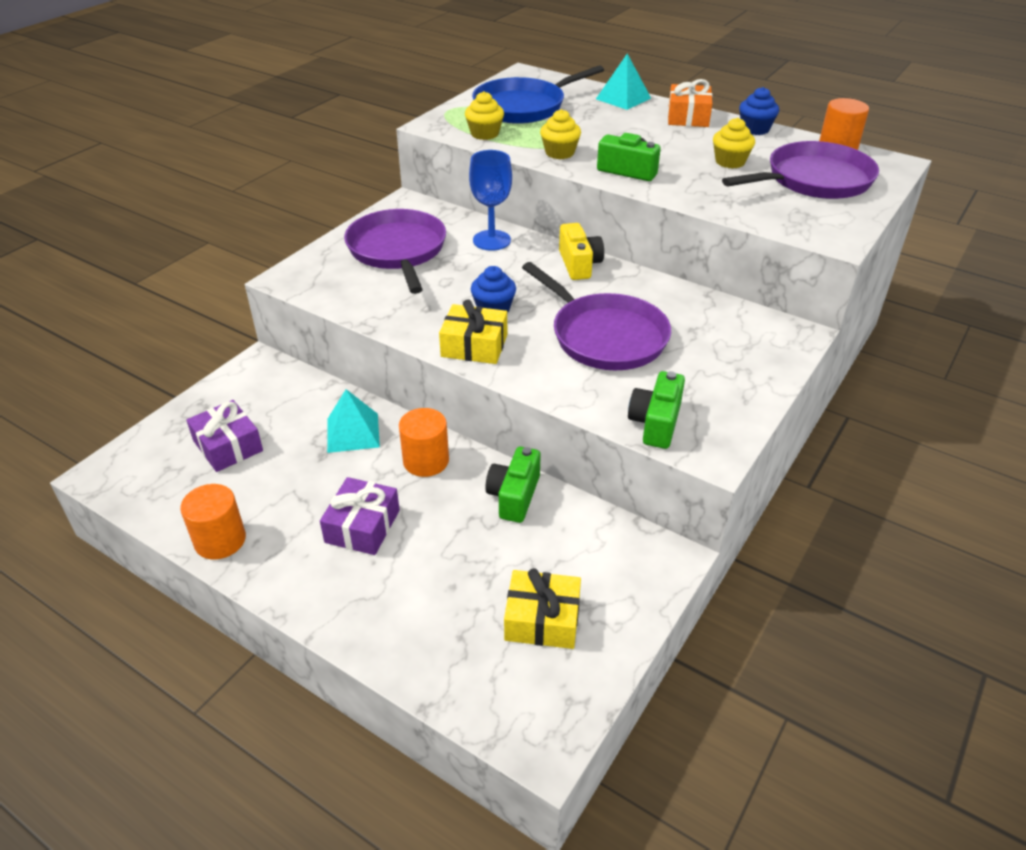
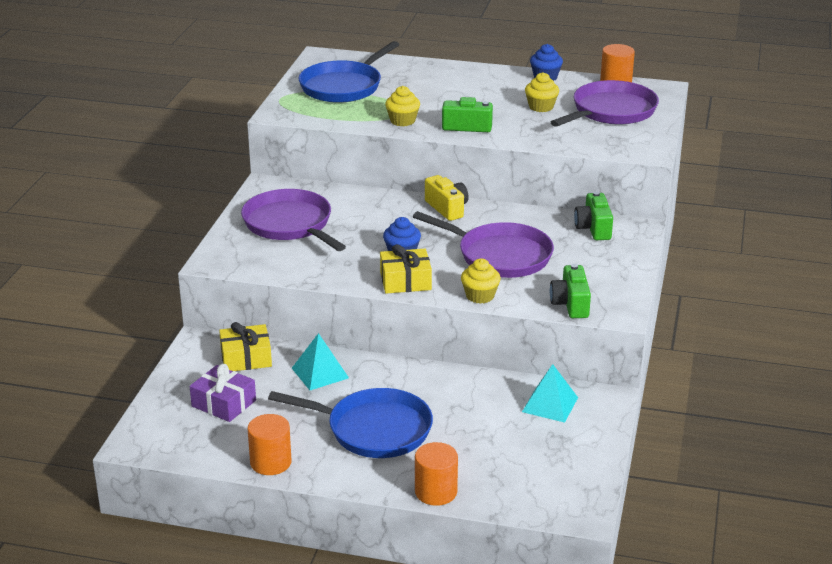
camera: 20 degrees left, 10 degrees down
(362, 526) = (374, 429): purple gift -> blue pan
(426, 461) = (392, 379): orange cylinder -> orange cylinder (436, 492)
(484, 134) = (328, 115): yellow cupcake -> yellow cupcake (480, 296)
(491, 240) = (363, 203): blue goblet -> none
(514, 496) = (475, 386): green camera -> green camera (593, 228)
(542, 619) = (542, 452): yellow gift -> yellow gift (246, 358)
(623, 98) = (423, 66): turquoise pyramid -> turquoise pyramid (550, 404)
(688, 117) = (486, 75): orange gift -> none

